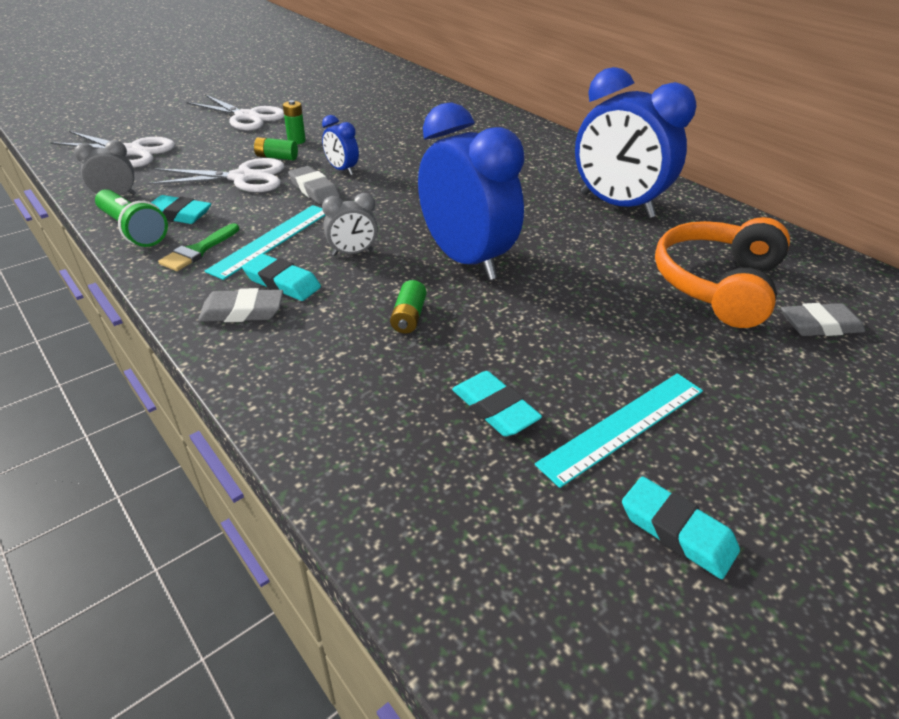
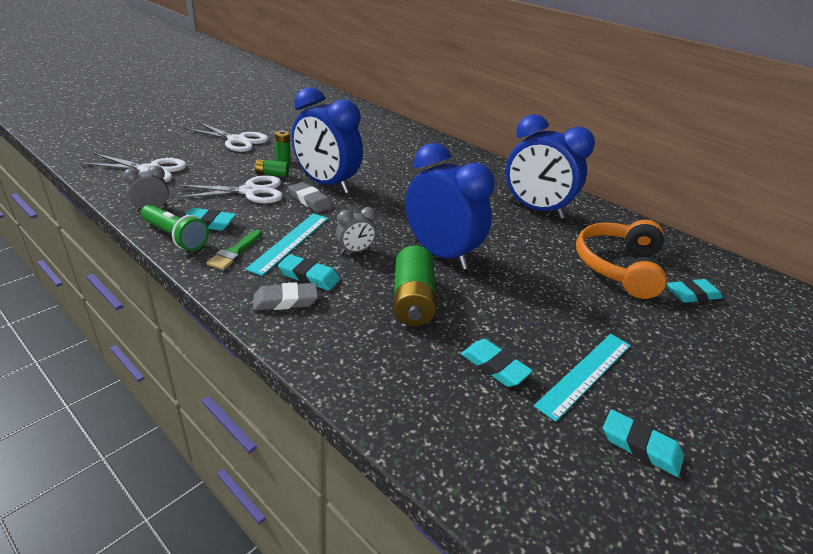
camera: 10 degrees left, 5 degrees down
(342, 170) = (326, 184): blue clock -> blue clock, size x2.28
(408, 317) = (412, 300): green battery -> green battery, size x1.98
(819, 325) = (692, 294): grey eraser -> turquoise eraser

